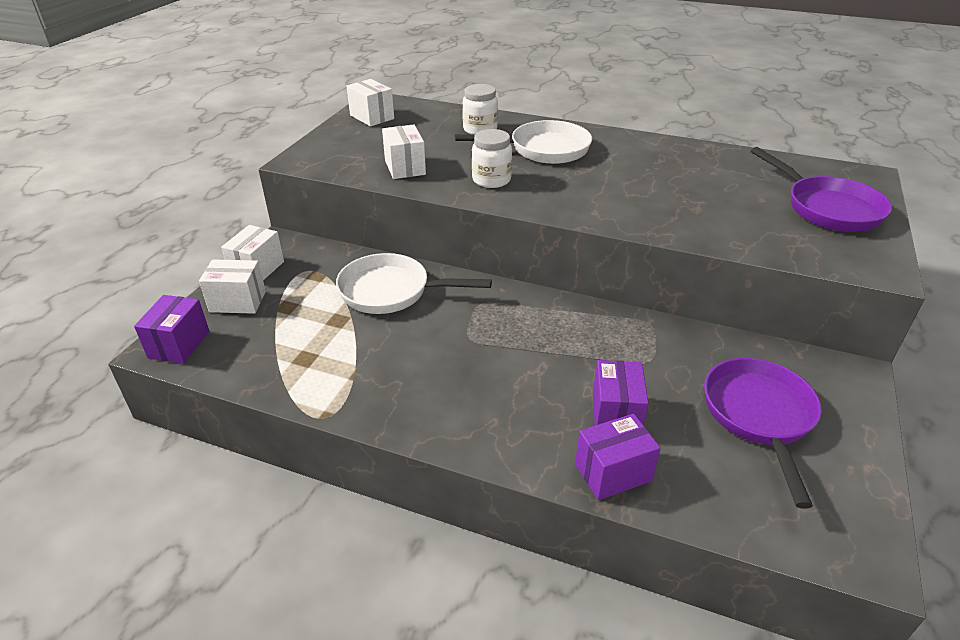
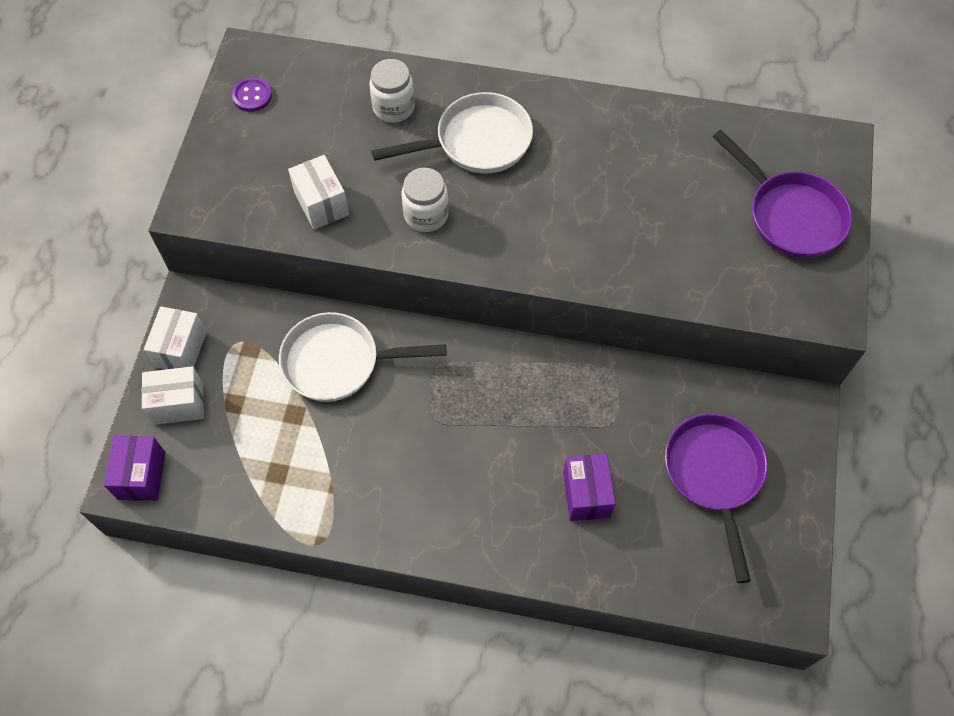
camera: 10 degrees left, 25 degrees up
(372, 117) = (252, 96): white box -> purple button
(612, 472) = (588, 561): purple box -> none

